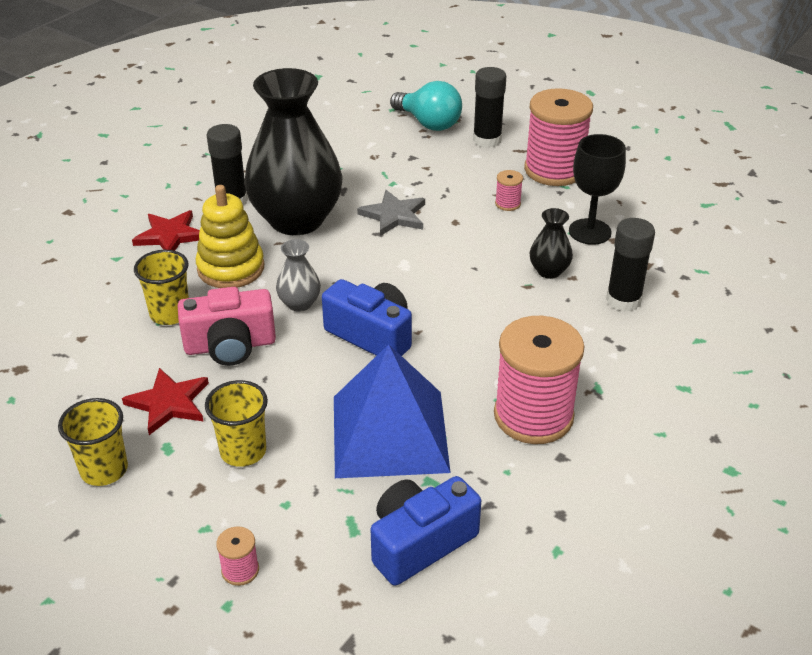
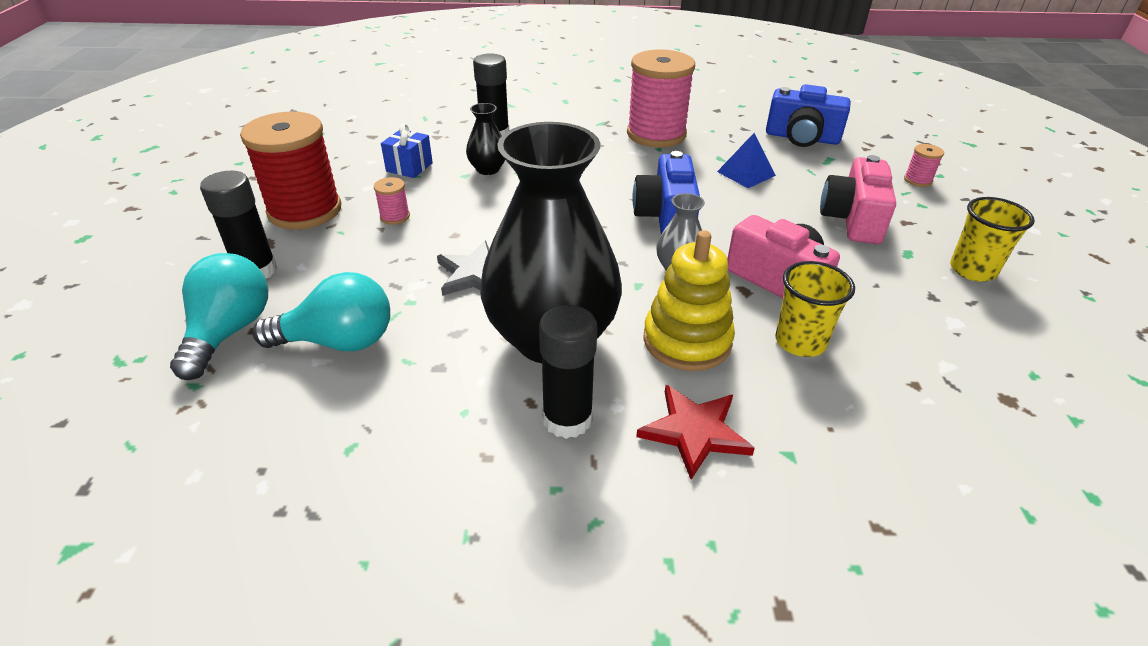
camera: 125 degrees left, 0 degrees up
(169, 403) = (878, 277): red star -> none
(243, 451) = (853, 219): yellow cup -> pink camera
(380, 152) = (339, 342): none -> turquoise light bulb
(389, 433) = (746, 173): blue pyramid -> blue pyramid, size x0.46
(554, 170) = (305, 211): pink spool -> red spool
(590, 232) = (409, 167): black goblet -> blue gift

